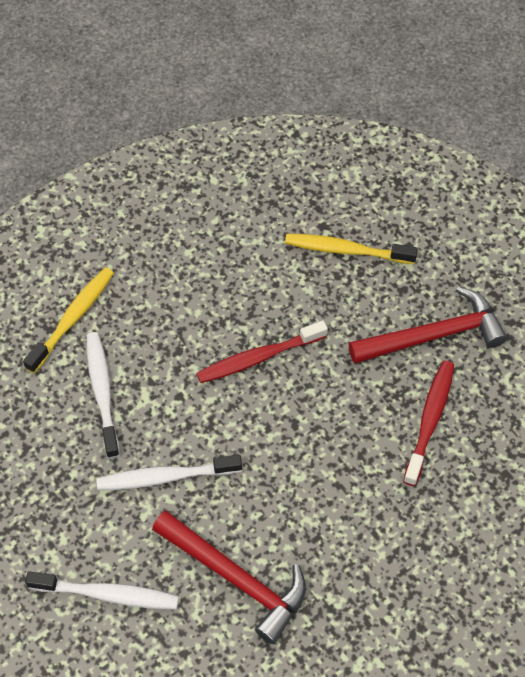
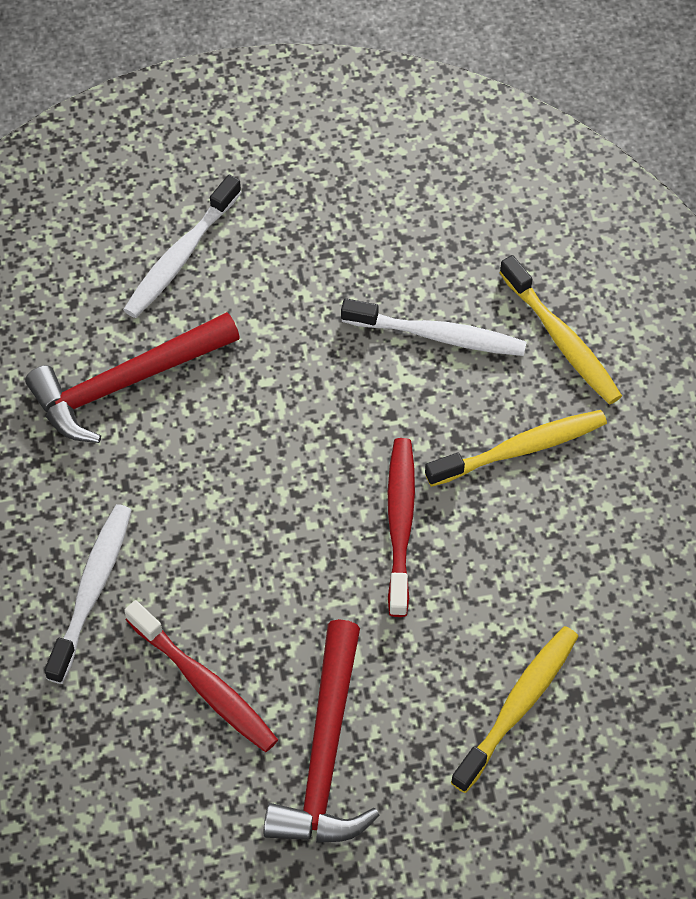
camera: 115 degrees right, 0 degrees up
(165, 477) = (289, 360): white toothbrush -> white toothbrush (92, 590)
(169, 311) = (521, 449): none -> yellow toothbrush

